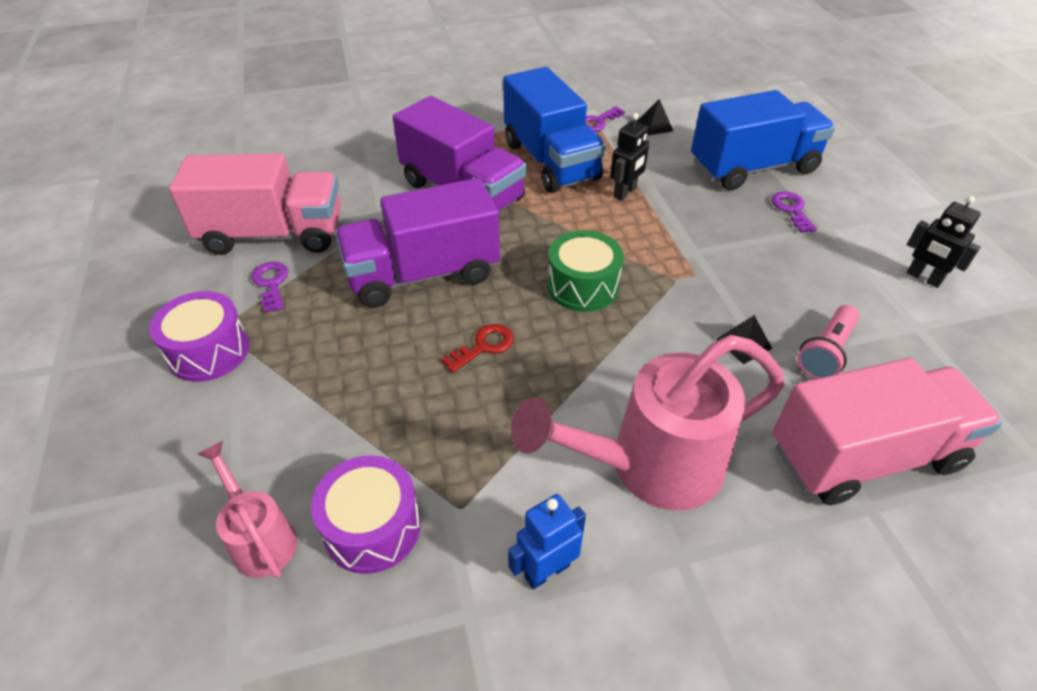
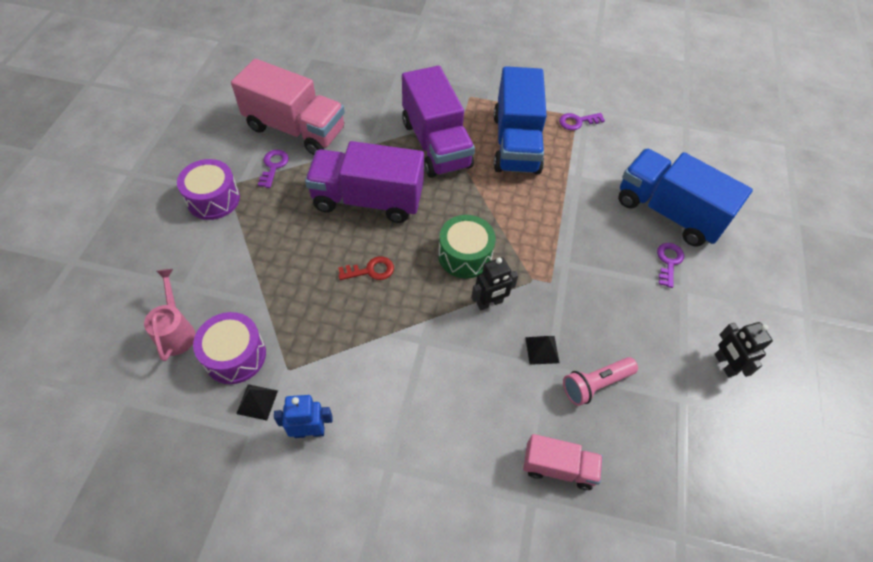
camera: 25 degrees right, 10 degrees up
(625, 192) = (551, 193): black robot -> black robot (489, 303)
(651, 466) = (415, 401): pink watering can -> none
(654, 126) = (619, 142): black pyramid -> black pyramid (257, 402)
(753, 168) = (668, 212): blue truck -> blue truck turned 150 degrees counterclockwise
(864, 455) = (558, 467): pink truck -> pink truck, size x0.53

